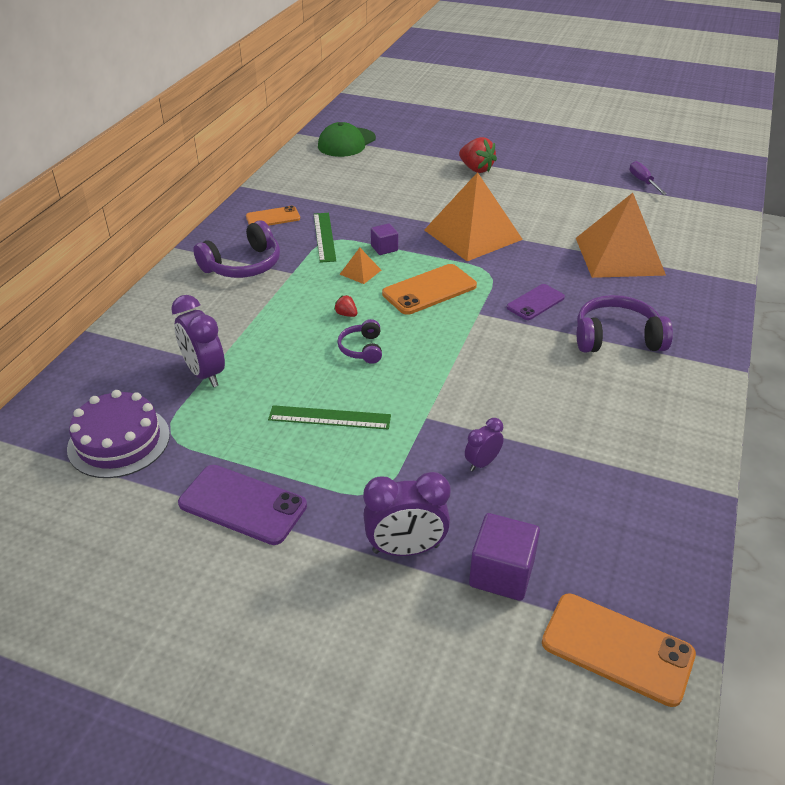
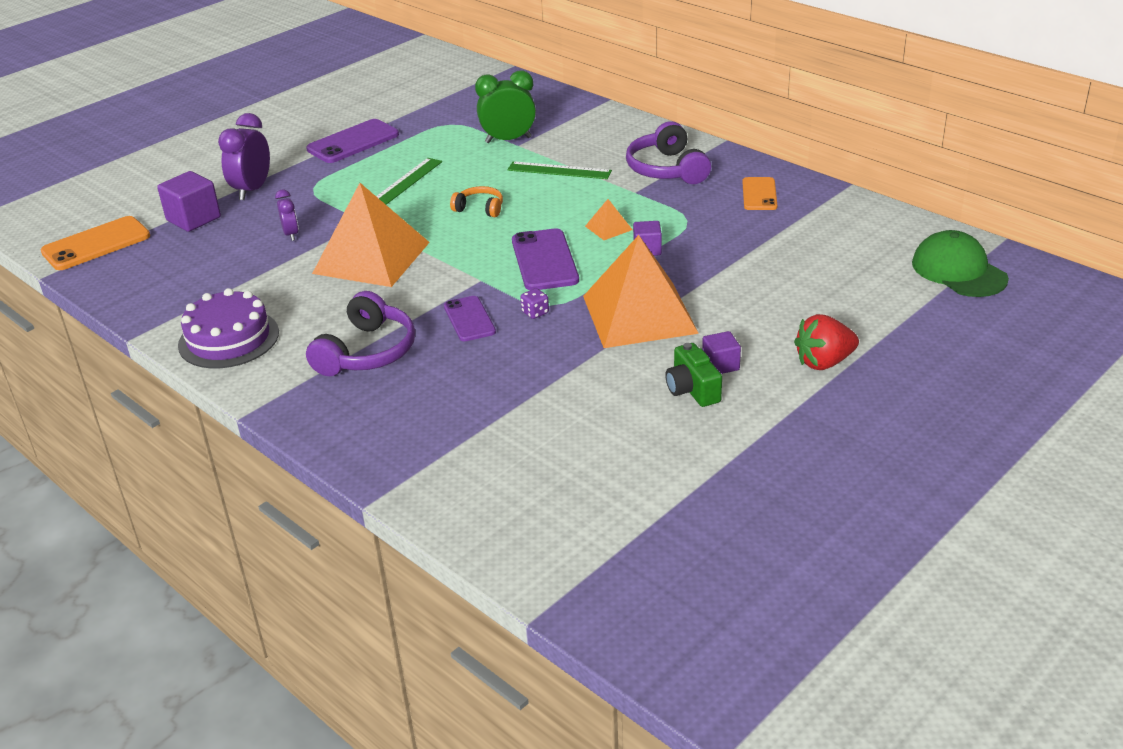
camera: 115 degrees right, 5 degrees down
(119, 441) = (459, 107): purple cake -> purple cake (229, 338)
(205, 373) = (508, 140): purple clock -> green clock
(324, 237) = (696, 218): green ruler -> green ruler (559, 170)
(346, 314) = (539, 209): red strawberry -> none
(362, 349) = (480, 208): purple headphones -> orange headphones
(429, 290) = (544, 260): orange phone -> purple phone
(504, 276) = (535, 313): none -> purple dice
(506, 198) = (720, 365): none -> purple cube
(538, 202) = (692, 389): none -> green camera
(619, 256) = (512, 413): orange pyramid -> orange pyramid (371, 257)
(643, 182) = (701, 522): purple screwdriver -> none

